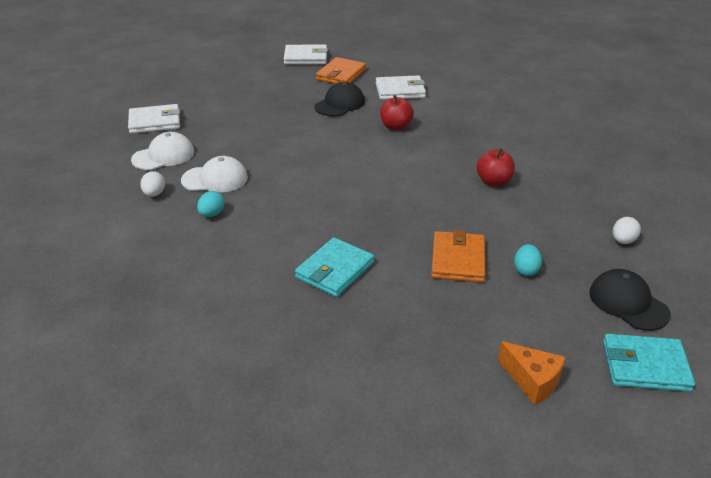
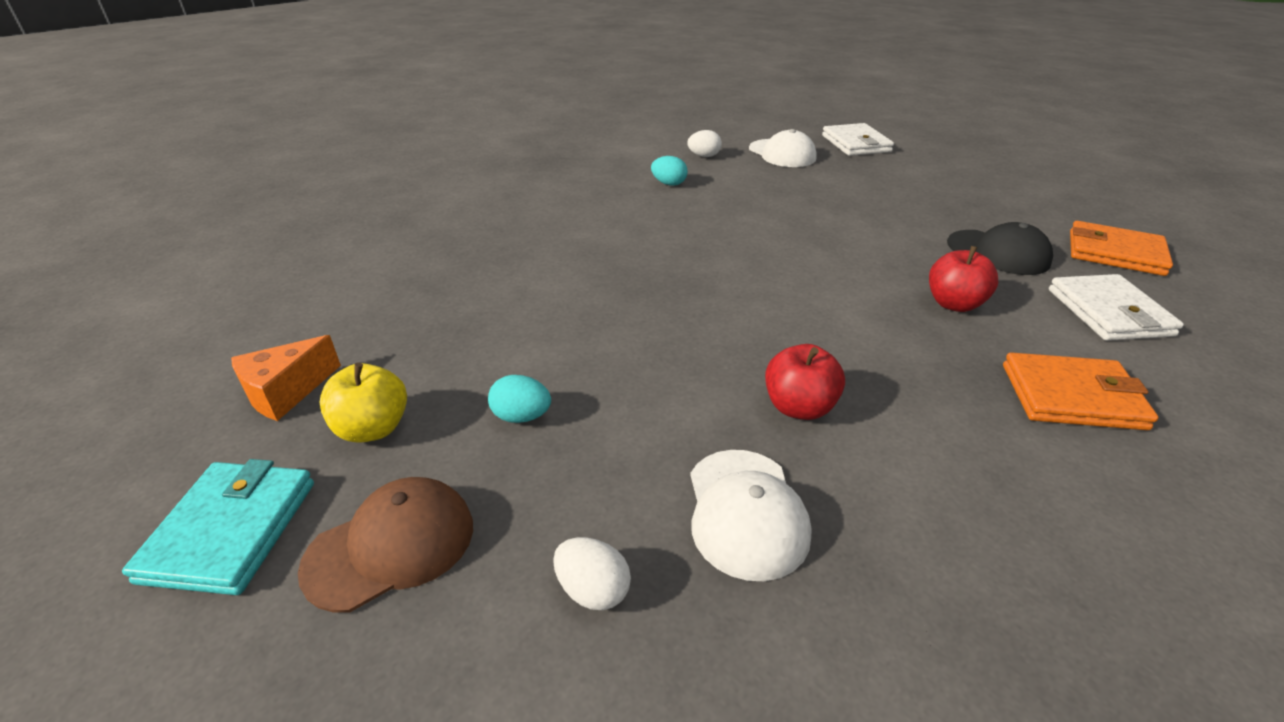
camera: 90 degrees right, 0 degrees up
(215, 179) = (741, 181): white cap -> white cap (746, 512)
(305, 57) = (1148, 221): white wallet -> none
(335, 270) = (556, 253): turquoise wallet -> none
(458, 260) = (561, 347): orange wallet -> orange wallet (1071, 396)
(553, 328) = (373, 428): none -> yellow apple
(628, 303) = (391, 546): black cap -> brown cap

